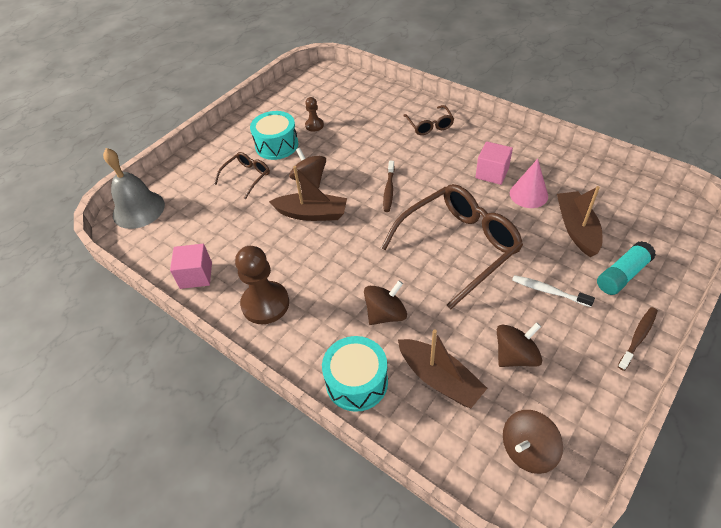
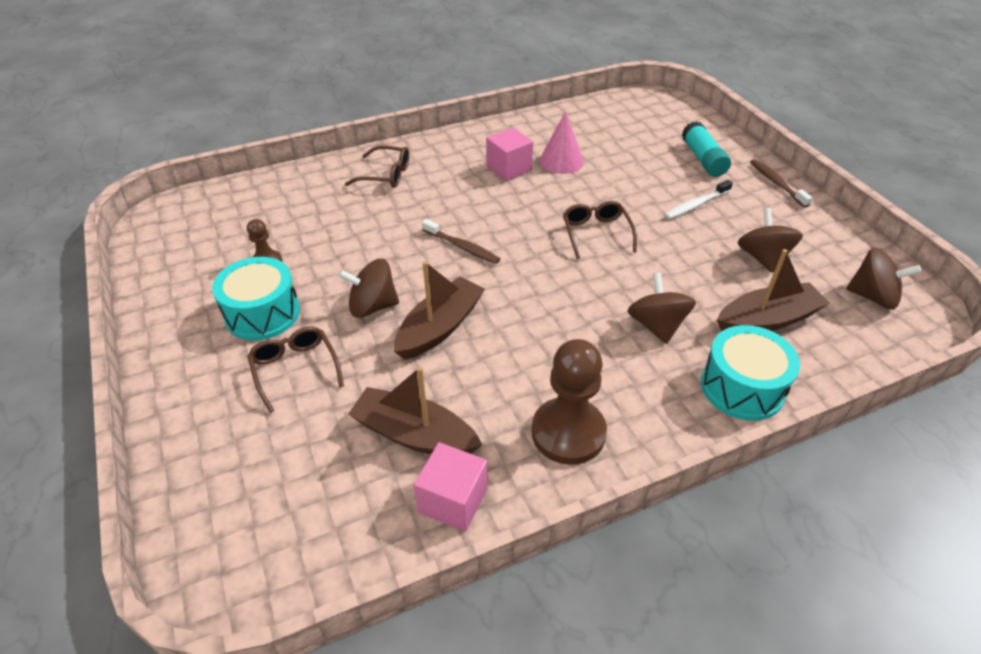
camera: 65 degrees left, 5 degrees down
(138, 209) = (219, 543): grey bell -> none
(458, 246) = (596, 233): brown glasses -> brown glasses, size x0.48
(527, 450) = (873, 297): brown spinning top -> brown spinning top turned 60 degrees counterclockwise
(576, 229) = (630, 156): brown boat -> brown boat (414, 434)

